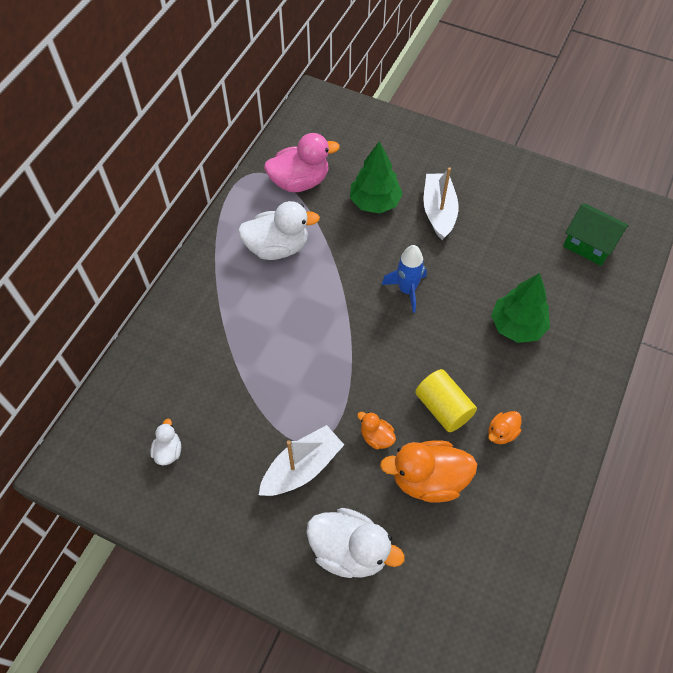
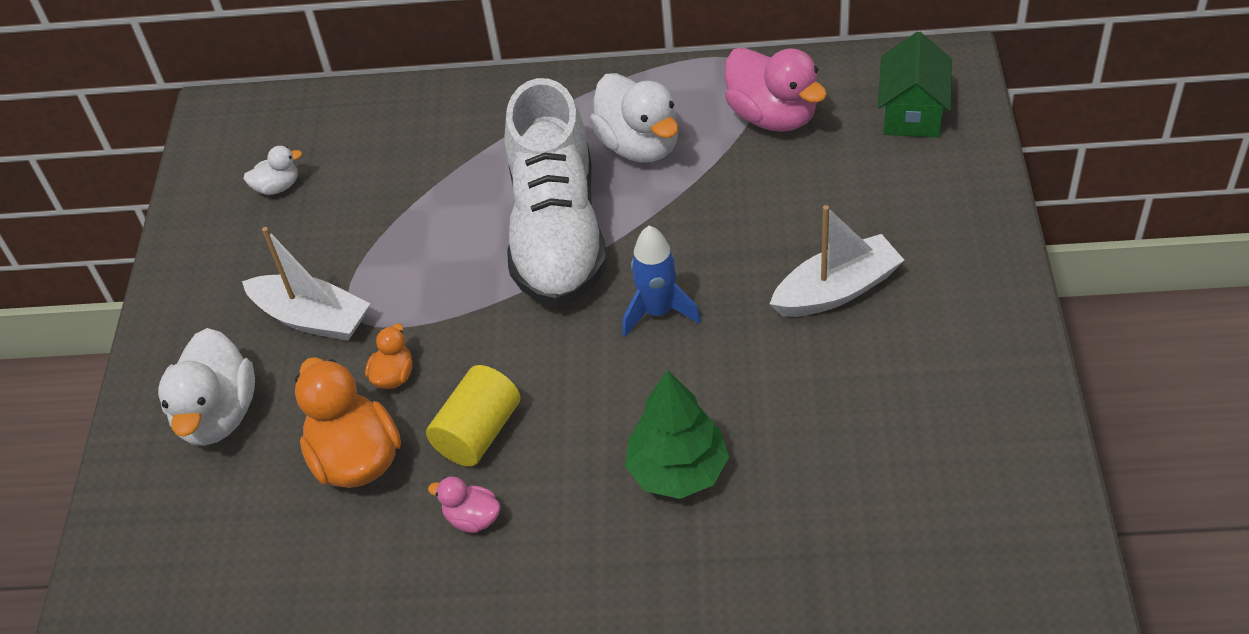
camera: 70 degrees right, 10 degrees down
(317, 312) = (557, 232): none -> white shoe
(375, 202) = (797, 210): green tree -> none
(501, 433) = (472, 518): orange duck -> pink duck
(589, 245) = (916, 515): green house -> green house (912, 113)

